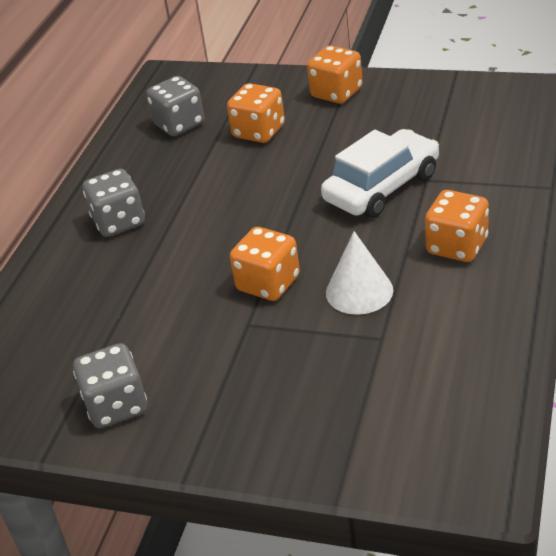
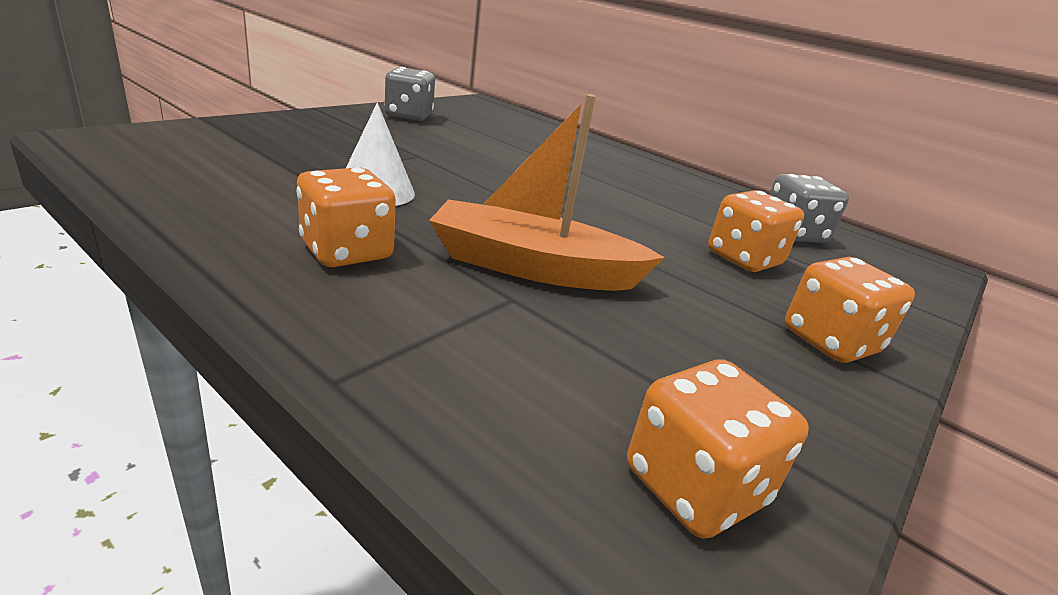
camera: 105 degrees right, 10 degrees down
(119, 222) = (625, 169): grey dice -> none
(268, 284) = (454, 174): orange dice -> orange dice (694, 486)
(382, 187) = (533, 267): white car -> orange boat

